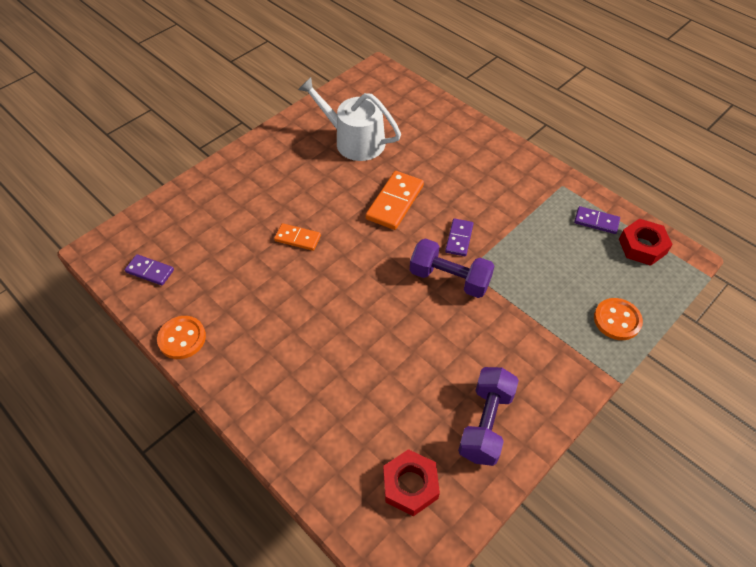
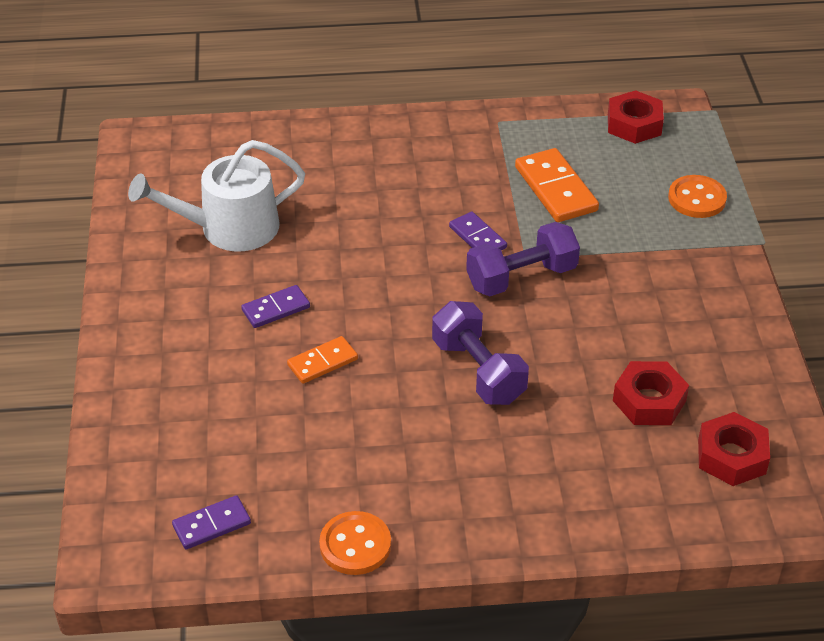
camera: 50 degrees left, 10 degrees down
(395, 202) = (367, 253): orange domino -> orange domino (556, 189)
(414, 407) = (649, 400): none -> red nut
(485, 423) = (717, 360): purple dumbbell -> purple dumbbell (478, 371)
(596, 221) = (570, 131): purple domino -> purple domino (276, 309)

